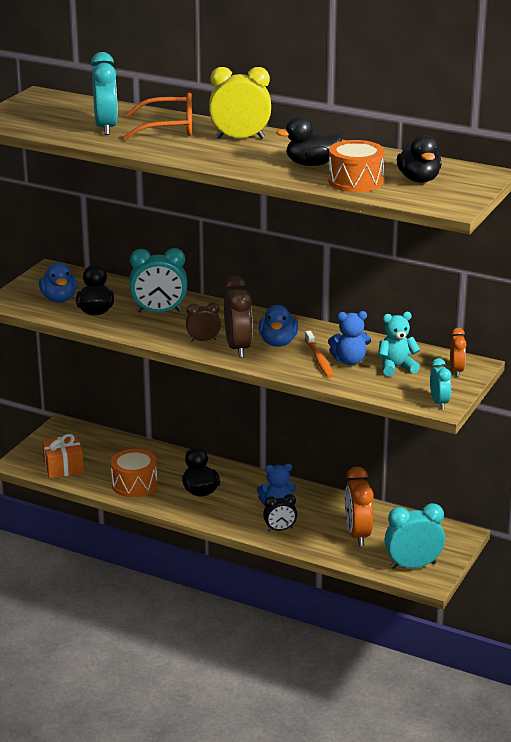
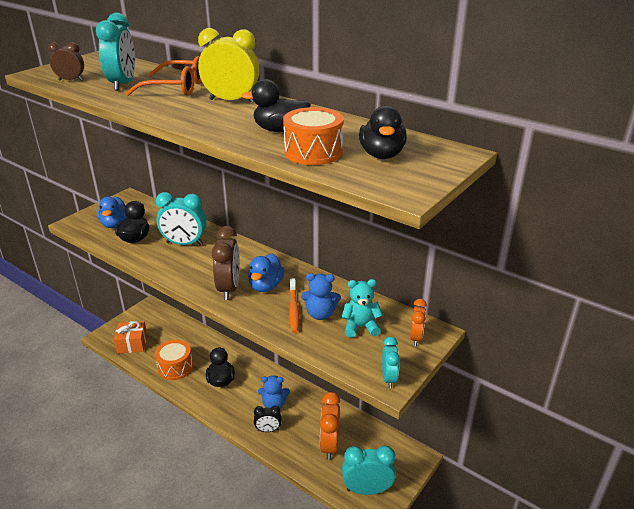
camera: 10 degrees right, 5 degrees up
(203, 340) = (204, 277): brown clock -> brown clock (71, 80)

